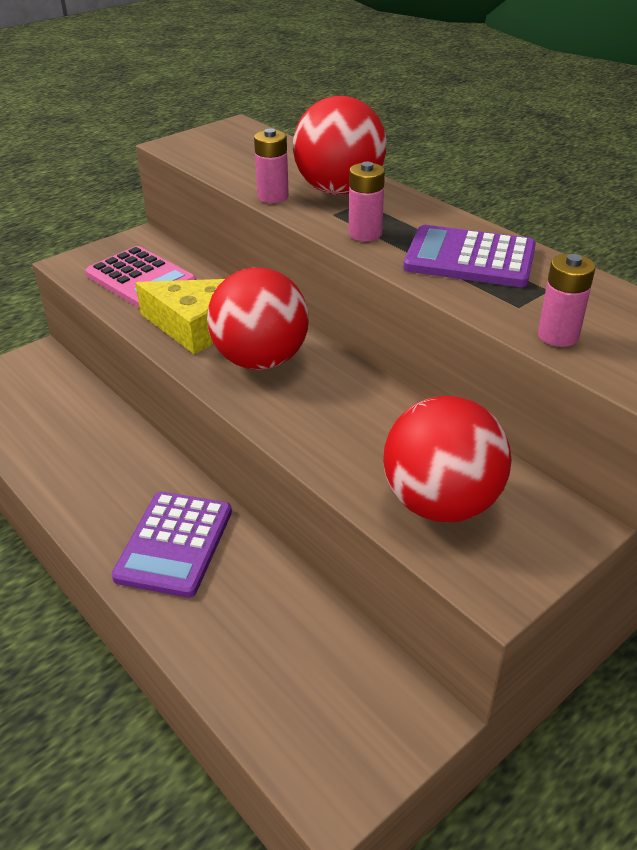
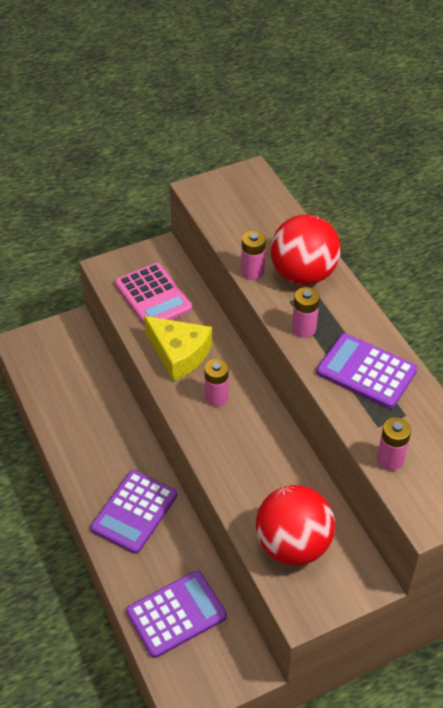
camera: 15 degrees right, 10 degrees up
(260, 360) = (216, 397): red ball -> pink battery
(279, 666) = (176, 614): none -> purple calculator

